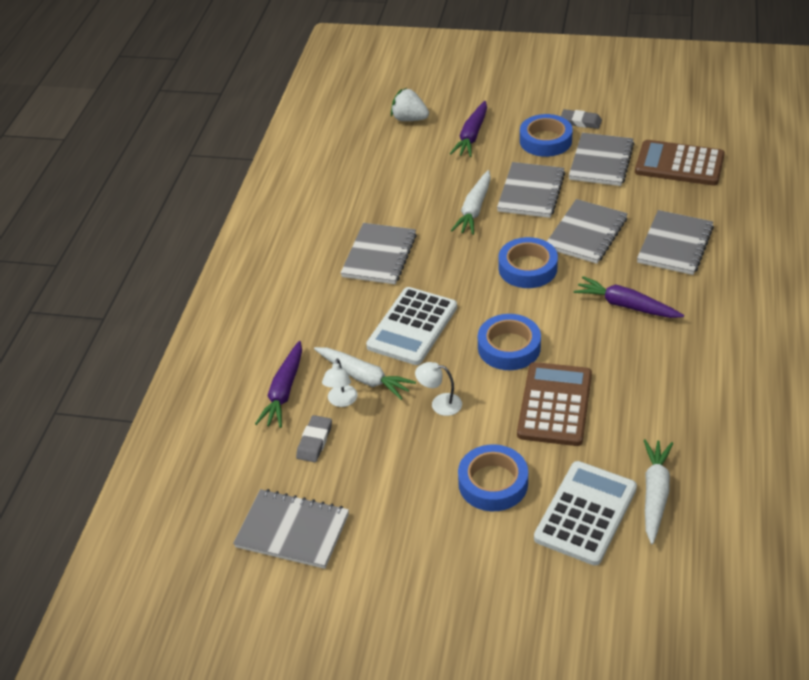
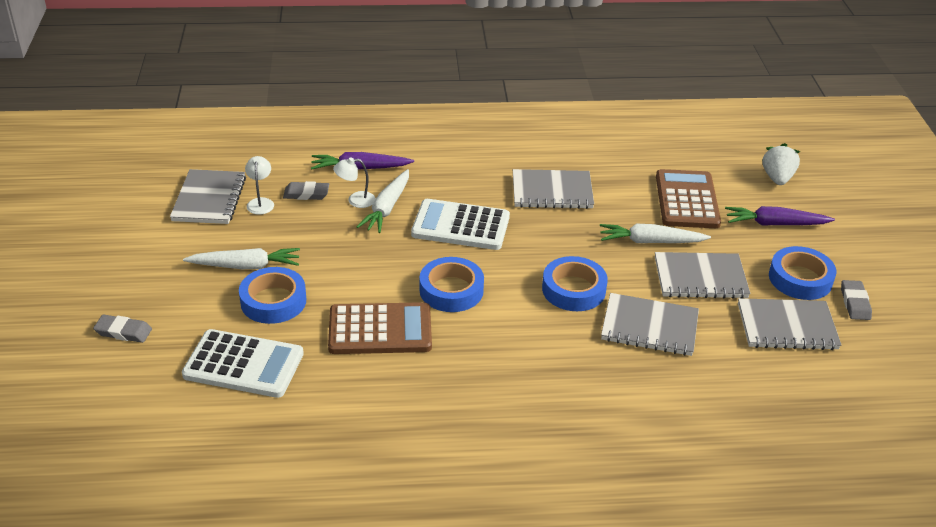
camera: 70 degrees right, 5 degrees down
(440, 404) = (365, 256): white lamp -> white lamp (261, 202)
(514, 618) = (123, 332): none -> grey eraser
(626, 305) = (542, 369): purple carrot -> none
(655, 494) = (273, 411): white carrot -> white carrot (245, 266)
(675, 245) = (663, 401): grey notebook -> none
(679, 164) = (822, 395): brown calculator -> brown calculator (687, 200)

